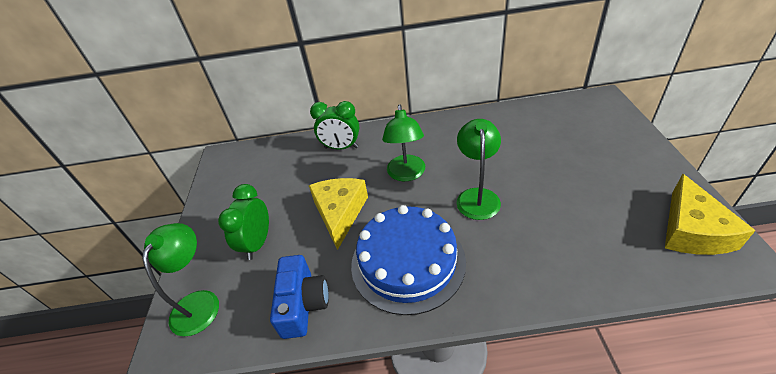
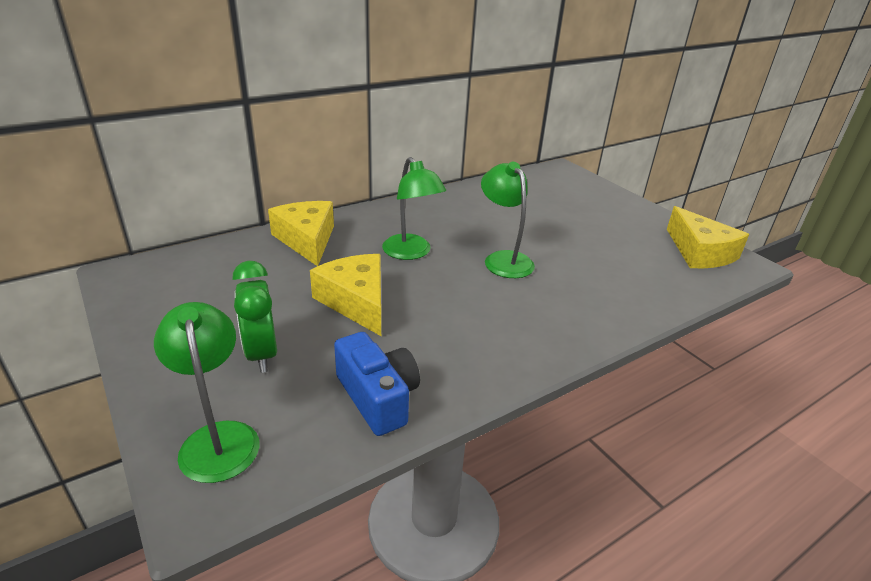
camera: 35 degrees left, 10 degrees down
(341, 147) = (307, 240): green clock -> yellow cheese
(408, 262) = (474, 328): blue cake -> none

